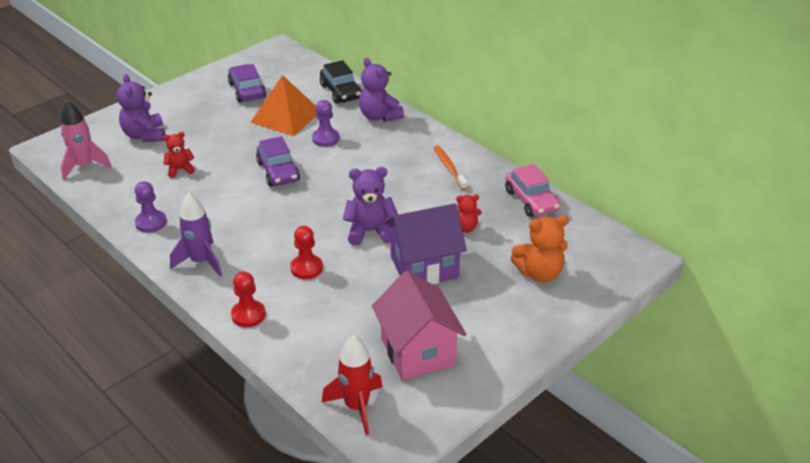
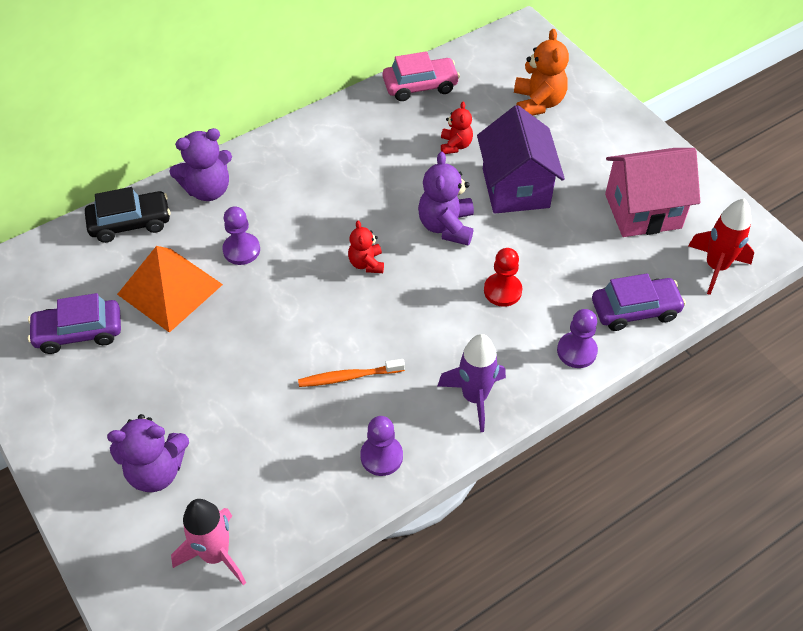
camera: 80 degrees left, 15 degrees up
(180, 169) = (264, 421): red teddy bear -> red teddy bear (366, 263)
(248, 315) = (576, 351): red pawn -> purple pawn
(278, 171) = (302, 306): purple car -> purple car (635, 310)
(449, 167) = (341, 141): orange toothbrush -> orange toothbrush (349, 377)

